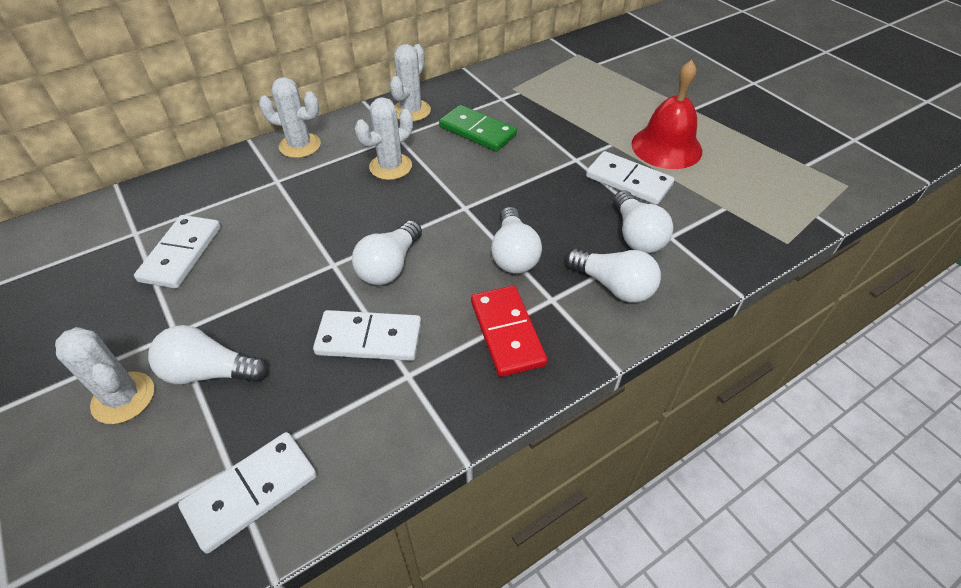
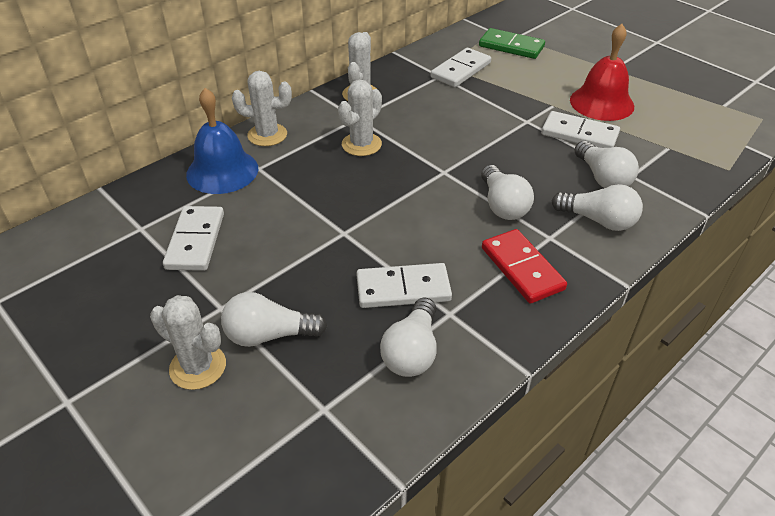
camera: 10 degrees left, 5 degrees down
(239, 180) = (222, 171): none -> blue bell
(251, 492) = (351, 423): white domino -> white domino (460, 70)
(389, 266) = (396, 228): white light bulb -> white light bulb (412, 351)
(477, 131) = (429, 106): green domino -> green domino (511, 46)

